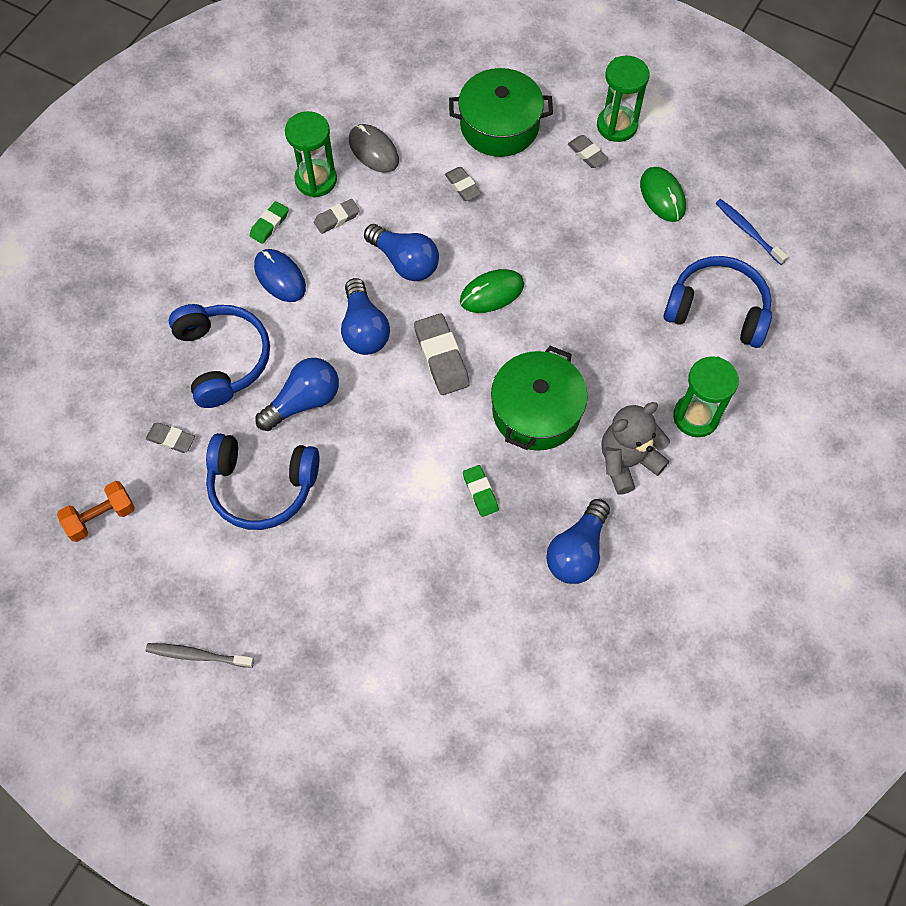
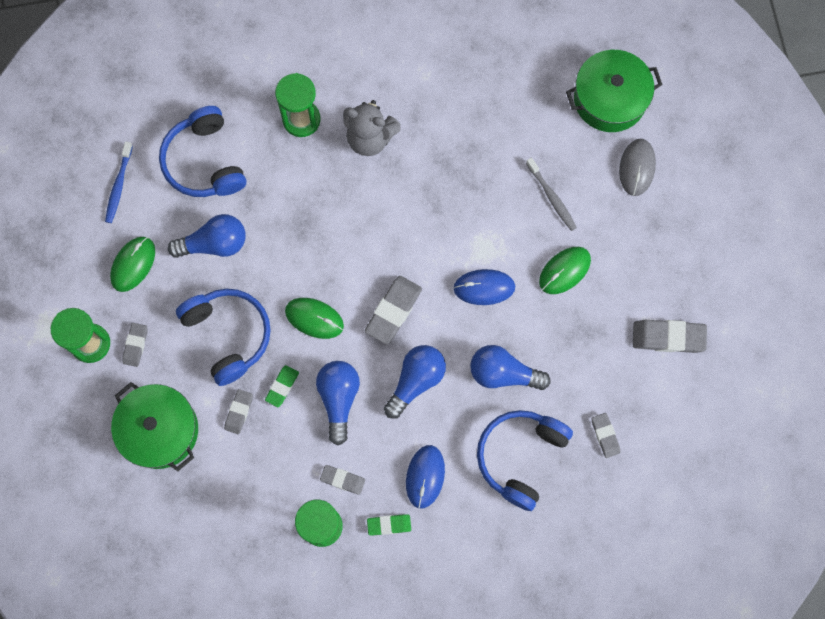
camera: 130 degrees left, 10 degrees up
(101, 517) = (693, 429): orange dumbbell -> none
(197, 655) = (716, 288): grey toothbrush -> grey toothbrush (552, 197)
(198, 568) = (668, 337): none -> grey eraser
(262, 486) = (583, 346): blue headphones -> blue headphones (228, 335)
(344, 529) = (564, 271): none -> green mouse
(373, 150) = (260, 506): grey mouse -> grey mouse (637, 168)
(394, 446) = (484, 288): none -> blue mouse
(480, 492) = (468, 209): green eraser -> green eraser (282, 386)
(536, 411) = (381, 219): green pot -> green pot (609, 99)
(577, 551) = (456, 123): blue light bulb -> blue light bulb (214, 243)

